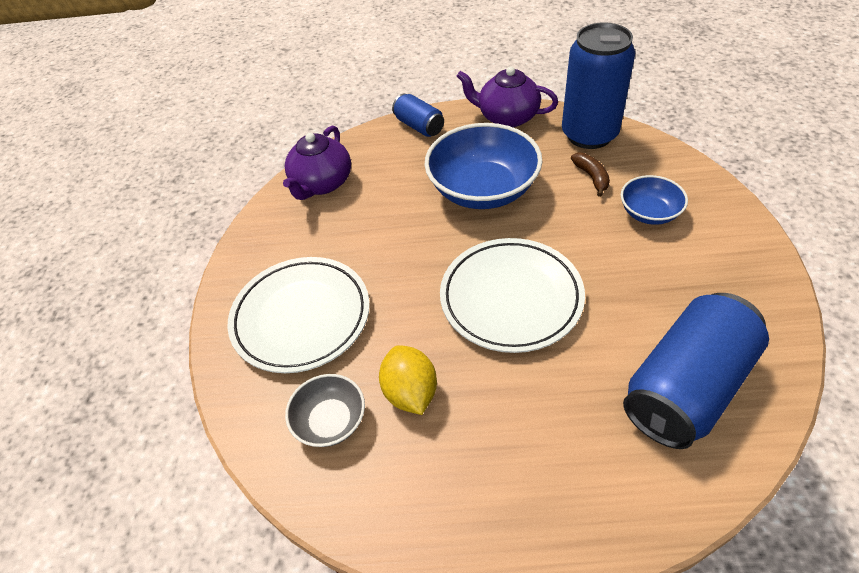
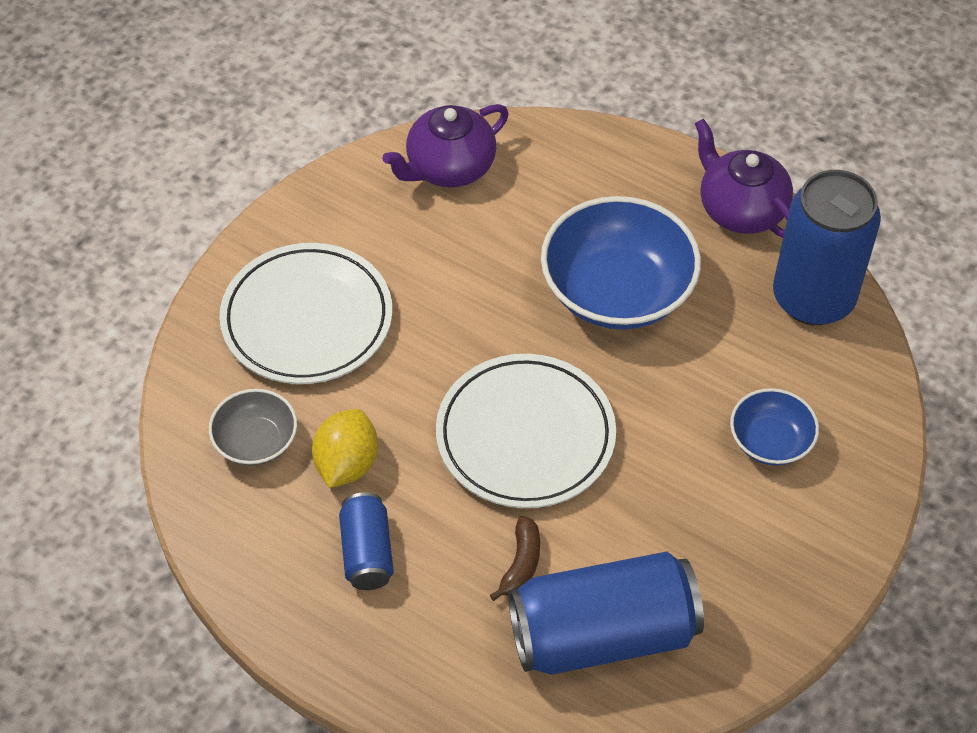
camera: 30 degrees right, 5 degrees up
(419, 126) = (624, 156): blue can -> blue can (367, 552)
(591, 177) = (754, 356): brown banana -> brown banana (521, 564)

